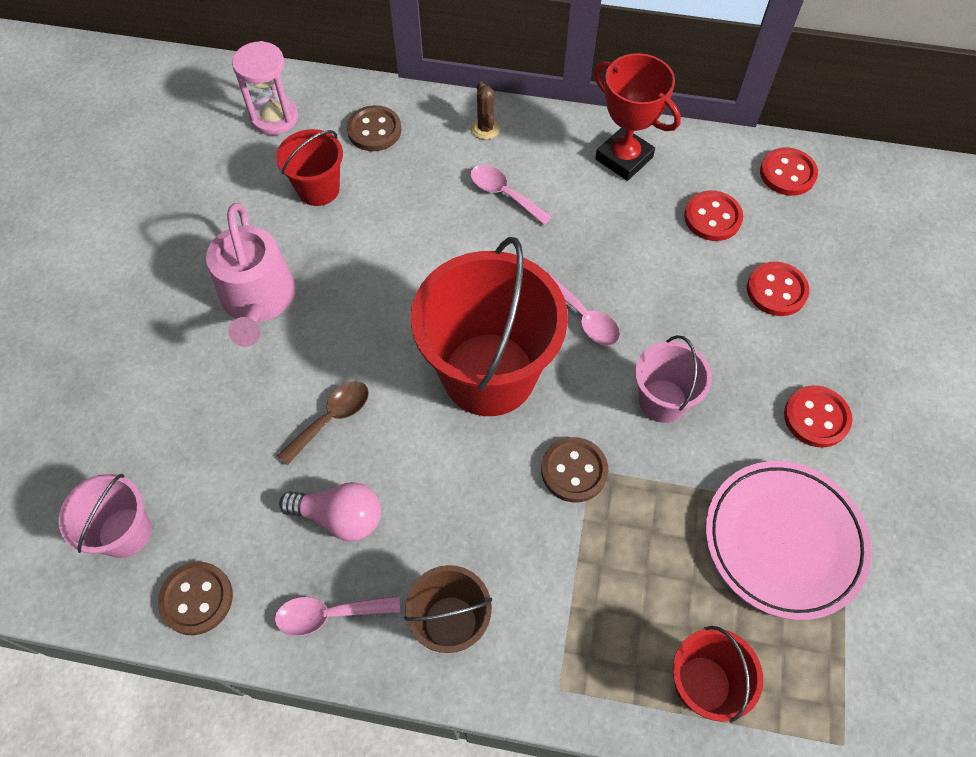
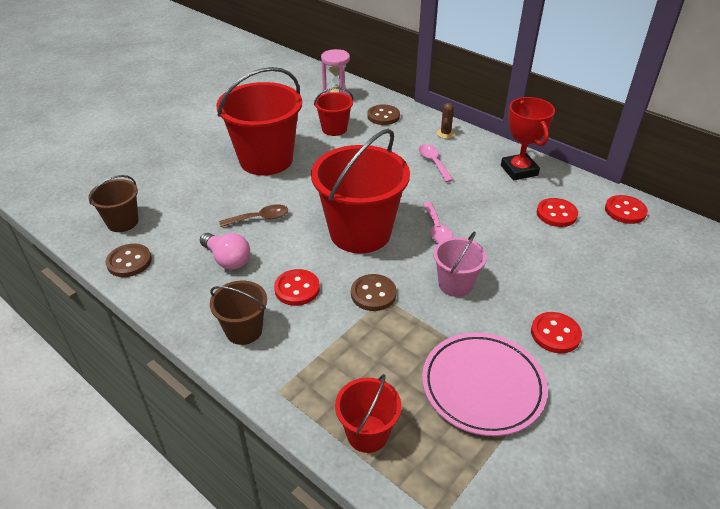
camera: 30 degrees right, 20 degrees down
(125, 532) = (122, 222): pink bucket -> brown bucket
(258, 300) = (266, 160): pink watering can -> red bucket
(328, 615) = (184, 297): pink spoon -> none
(776, 290) = (574, 262): red button -> red button (297, 289)

